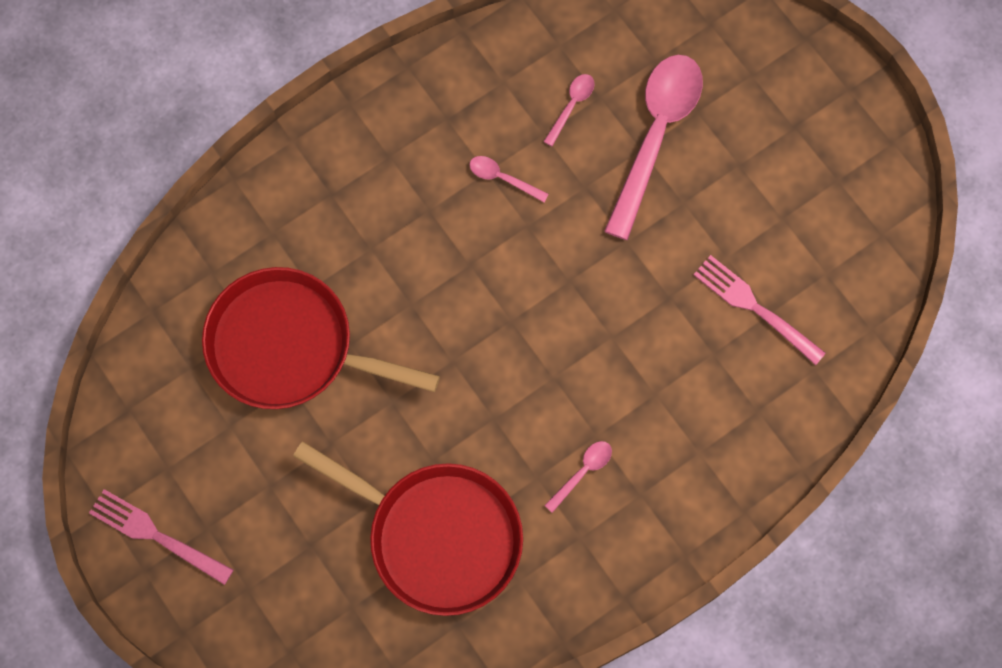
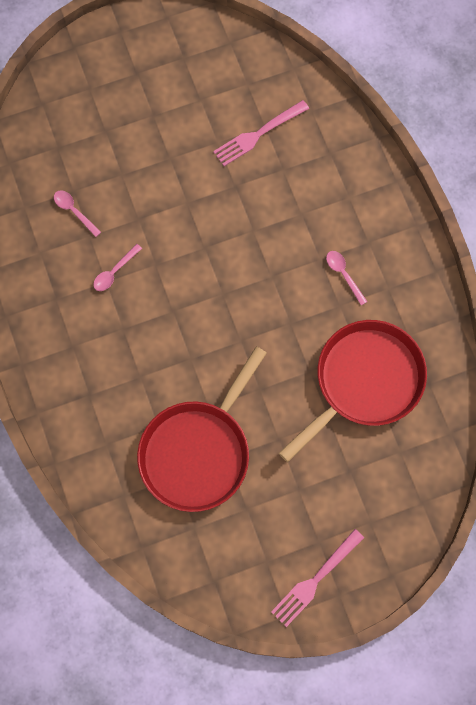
camera: 75 degrees left, 0 degrees up
(656, 135) = (114, 162): pink spoon -> none

